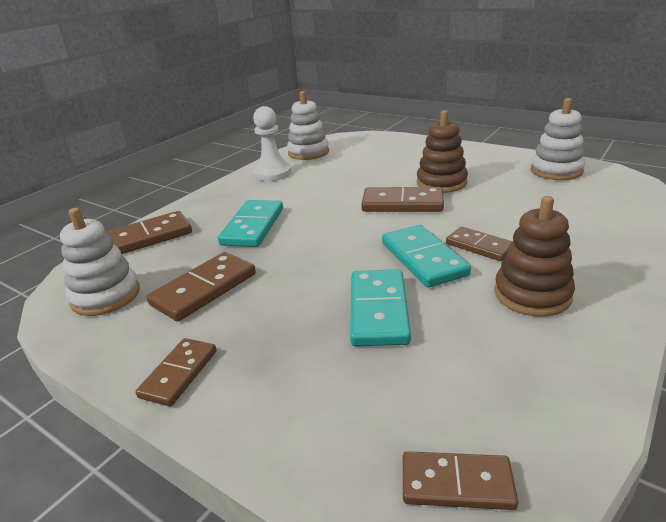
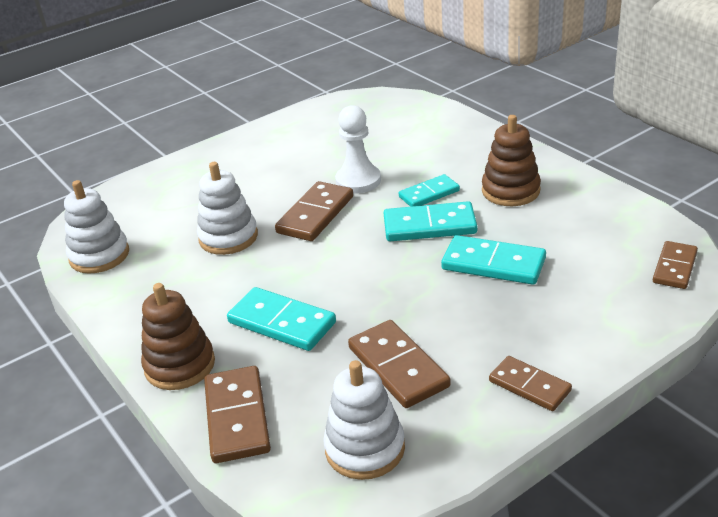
camera: 70 degrees left, 5 degrees up
(272, 173) = (138, 293): white pawn -> white pawn (358, 181)
(441, 183) = (290, 182): brown stacking toy -> brown stacking toy (180, 365)
(480, 246) = (429, 194): brown domino -> turquoise domino
(556, 171) = (325, 120): white stacking toy -> white stacking toy (228, 237)

